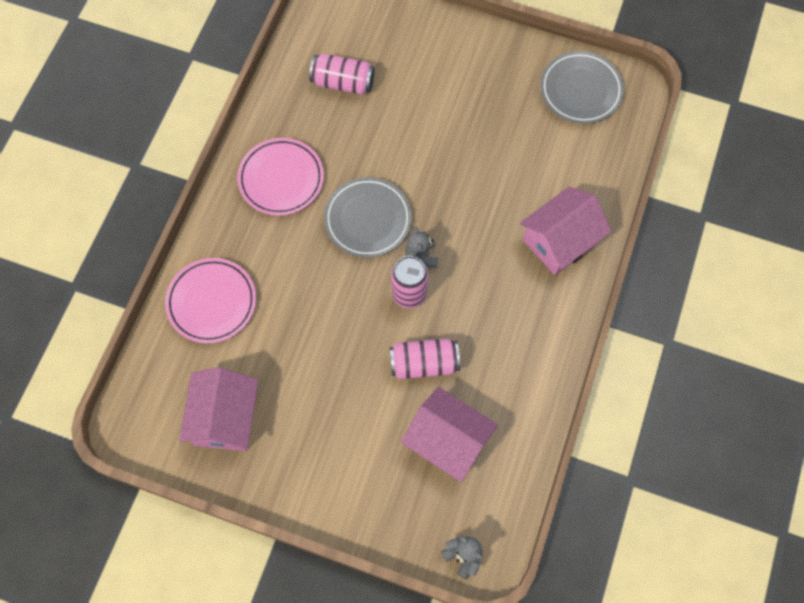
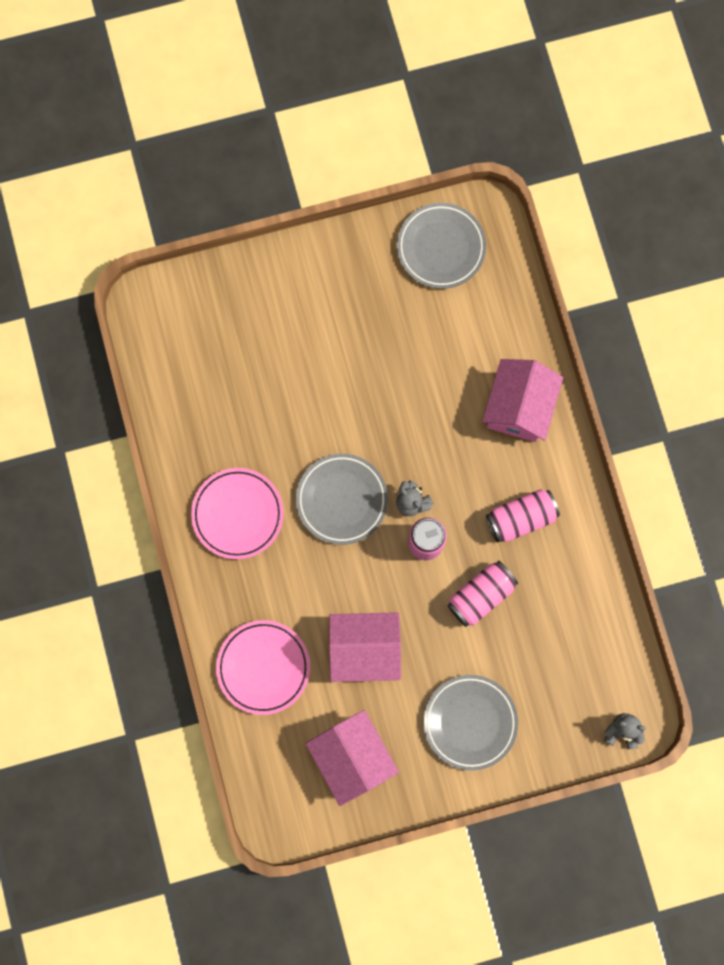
camera: 35 degrees left, 10 degrees up
(340, 458) = (470, 722): none -> grey plate
(343, 83) = (223, 383): pink can -> pink can (521, 518)
(447, 441) = (546, 648): pink house -> pink house (364, 649)

